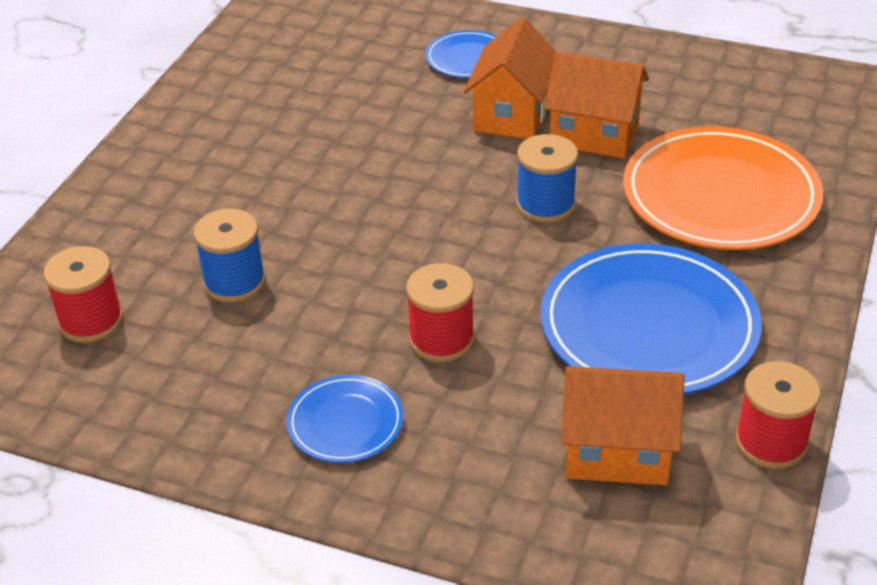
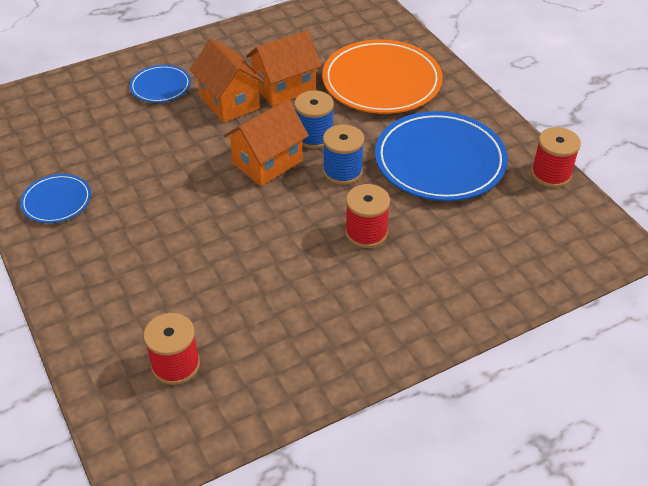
camera: 50 degrees left, 5 degrees up
(234, 282) = (222, 284): blue spool -> blue spool (342, 171)
(345, 423) = (385, 304): blue plate -> blue plate (57, 201)
(617, 451) = (507, 223): orange house -> orange house (267, 162)

